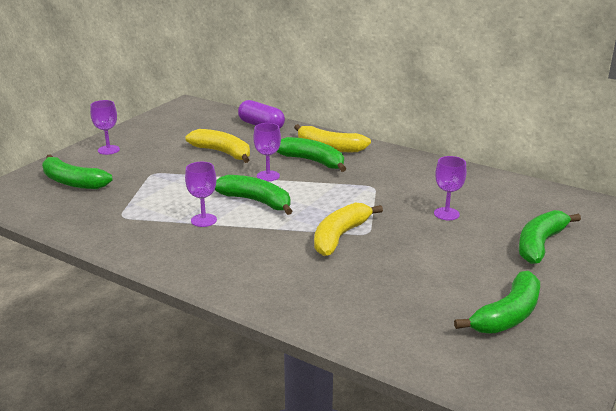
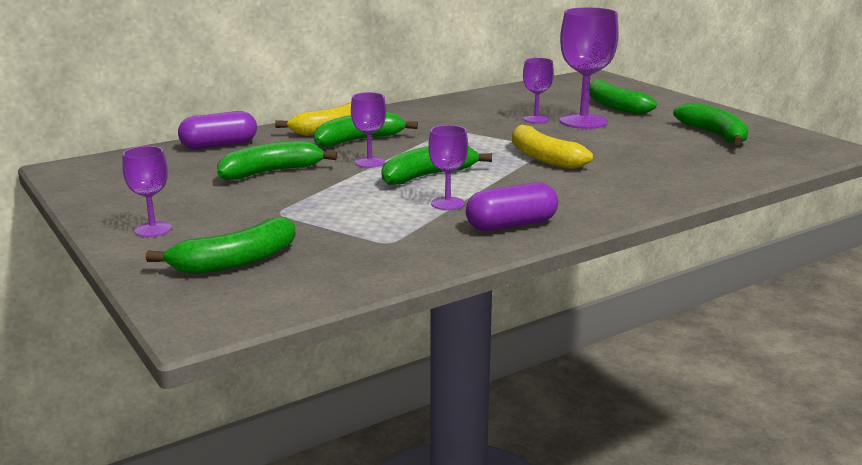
camera: 65 degrees left, 5 degrees down
(175, 251) = (511, 225): none -> purple capsule
(222, 152) = (271, 172): yellow banana -> green banana
(466, 237) = (583, 121): none -> purple goblet

